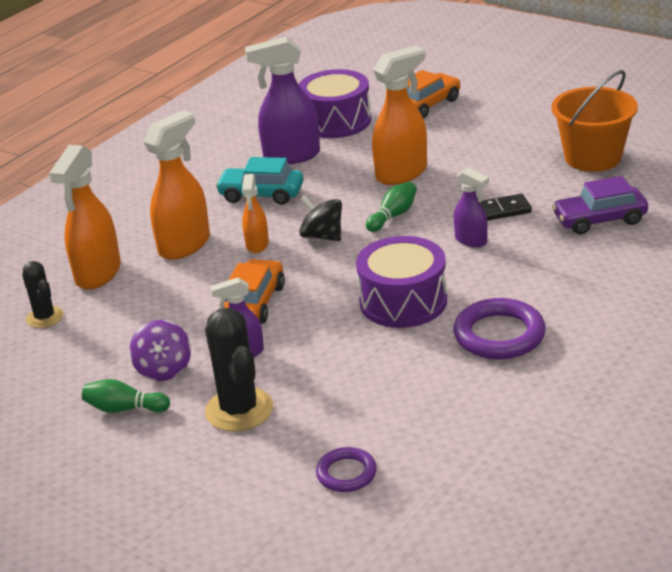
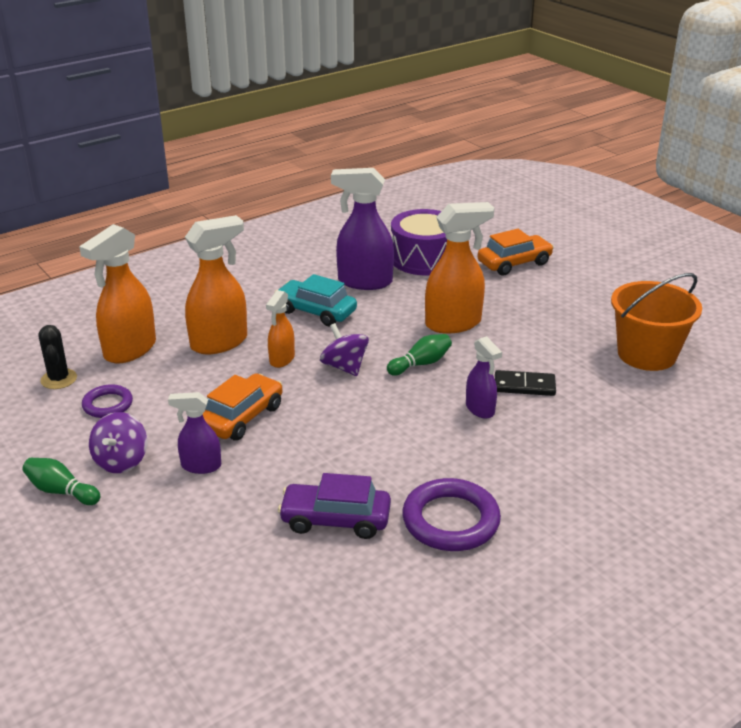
camera: 15 degrees right, 0 degrees up
(239, 410) = (158, 525): black cactus -> none
(322, 236) = (344, 367): black spinning top -> purple spinning top
(346, 473) = (211, 631): purple ring -> purple ring (107, 404)
(403, 301) = (378, 455): purple drum -> none
(600, 220) = (620, 422): purple car -> purple car (335, 520)

